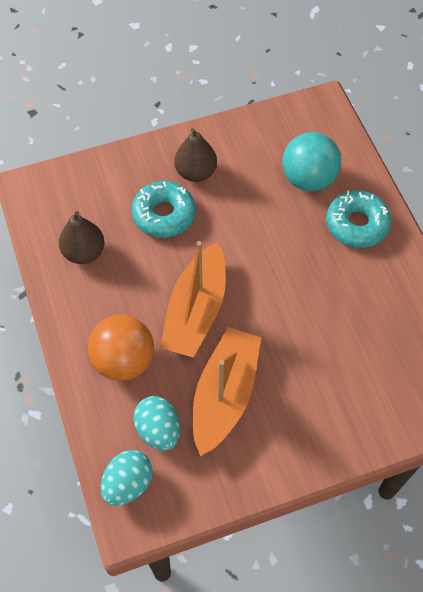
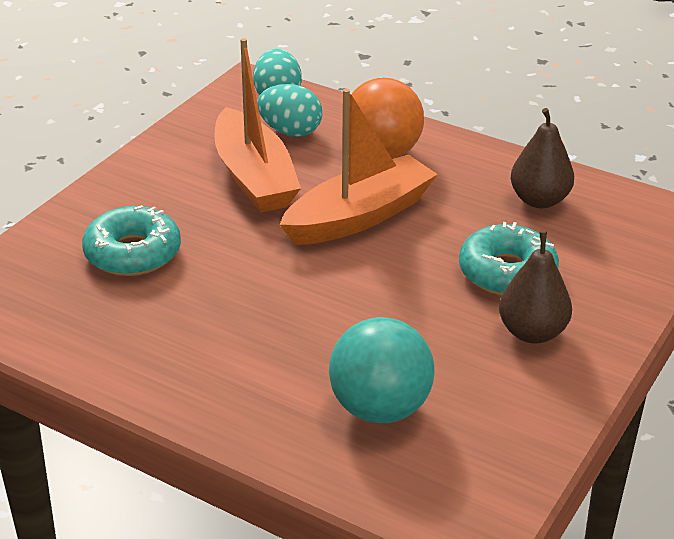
camera: 140 degrees right, 25 degrees down
(196, 311) = (359, 216): orange boat -> orange boat turned 75 degrees clockwise
(356, 224) = (257, 392): turquoise donut -> turquoise donut (133, 253)

